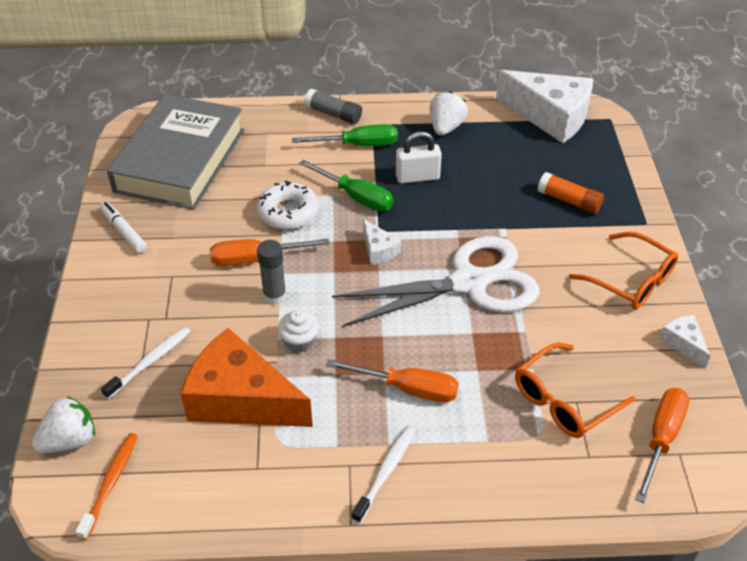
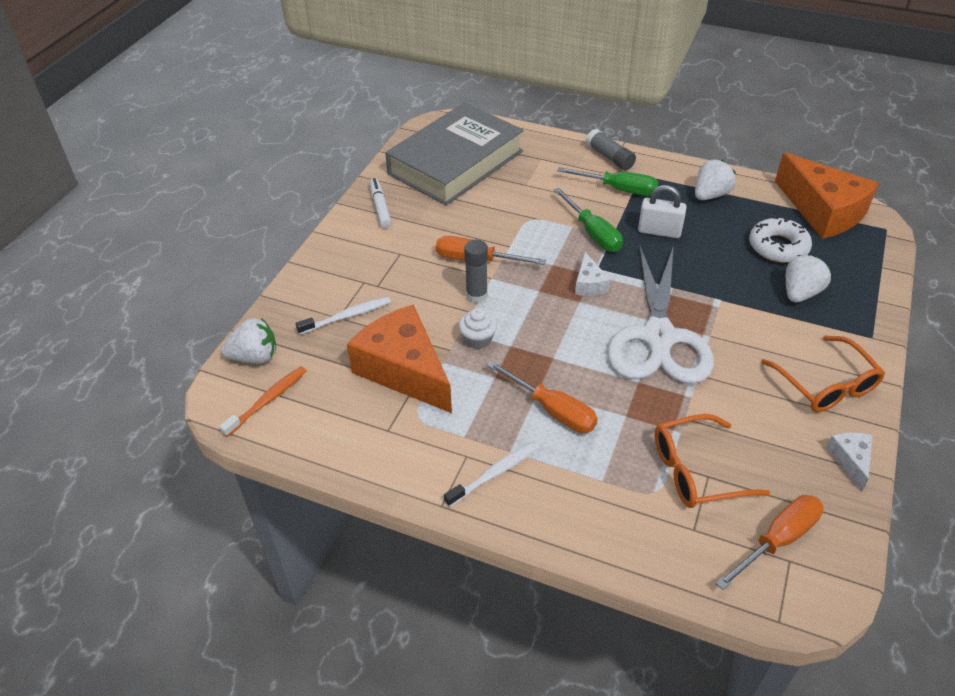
camera: 25 degrees right, 0 degrees up
(288, 212) = (525, 230): white donut -> white donut (778, 247)
(468, 283) = (658, 337): white scissors -> white scissors turned 90 degrees clockwise
(550, 116) = (822, 211): white cheese -> orange cheese
(569, 201) = (800, 293): orange glue stick -> white strawberry

